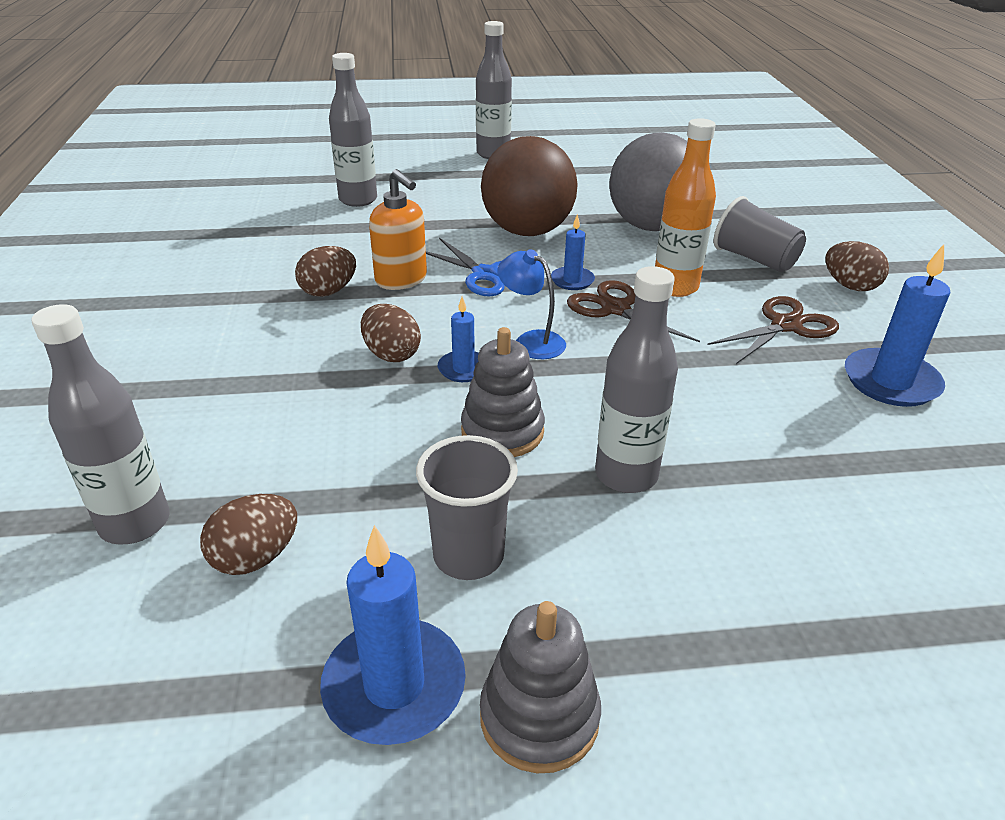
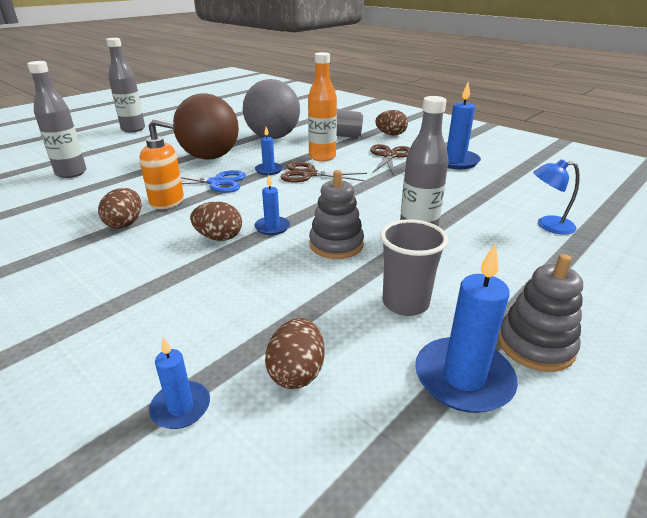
camera: 40 degrees left, 5 degrees down
(135, 523) = (181, 407): grey bottle -> blue candle
(531, 341) = (288, 202): blue lamp -> blue lamp (548, 225)

